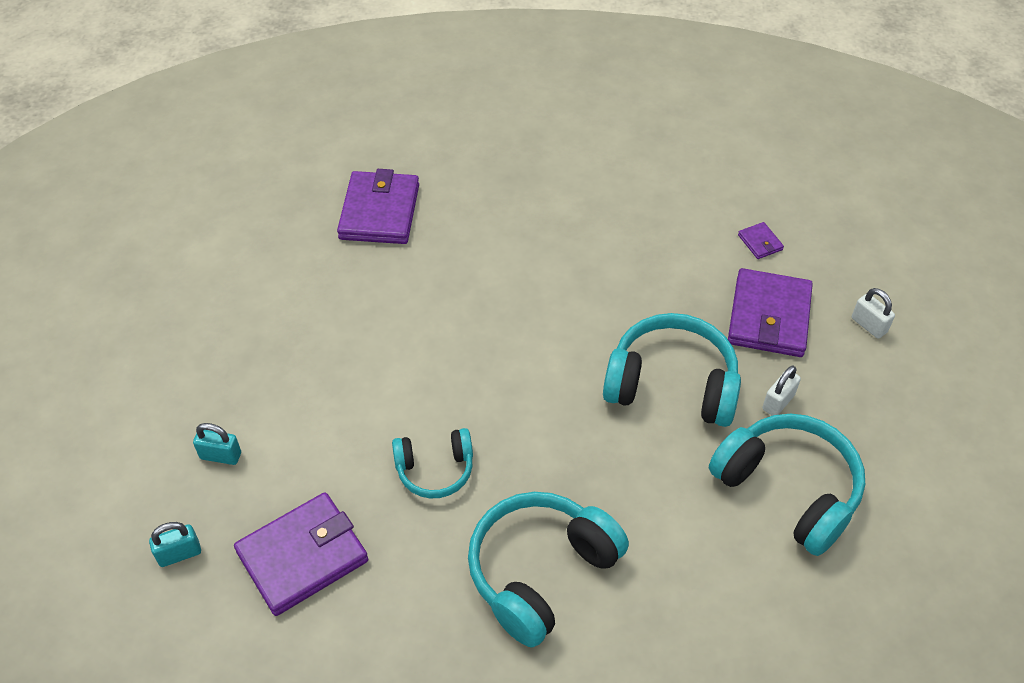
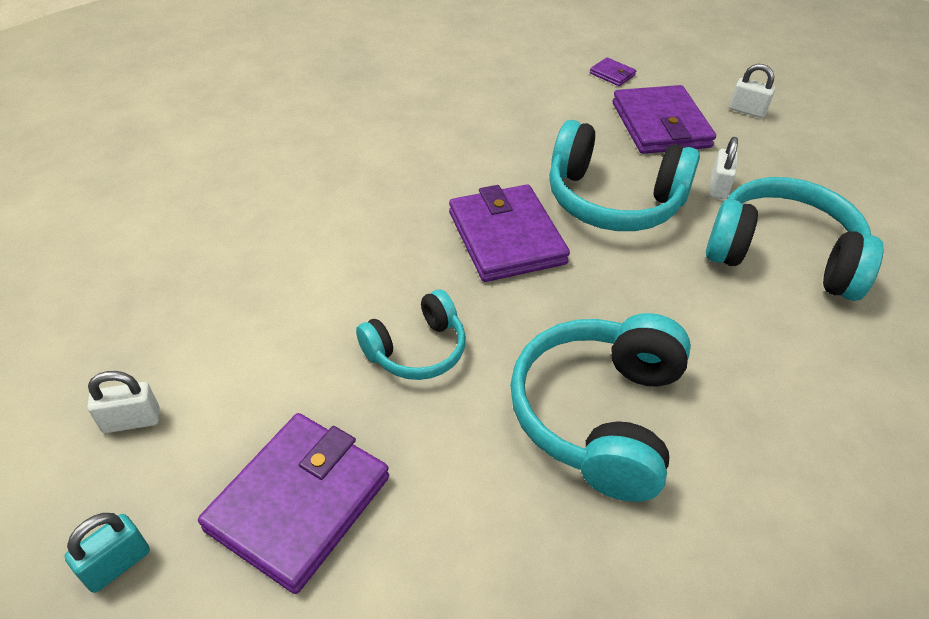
camera: 25 degrees left, 5 degrees down
(220, 456) = (131, 420): turquoise padlock -> white padlock
(379, 212) = (225, 131): purple wallet -> purple wallet (506, 238)
(671, 385) = (613, 200): turquoise headphones -> turquoise headphones turned 150 degrees counterclockwise

